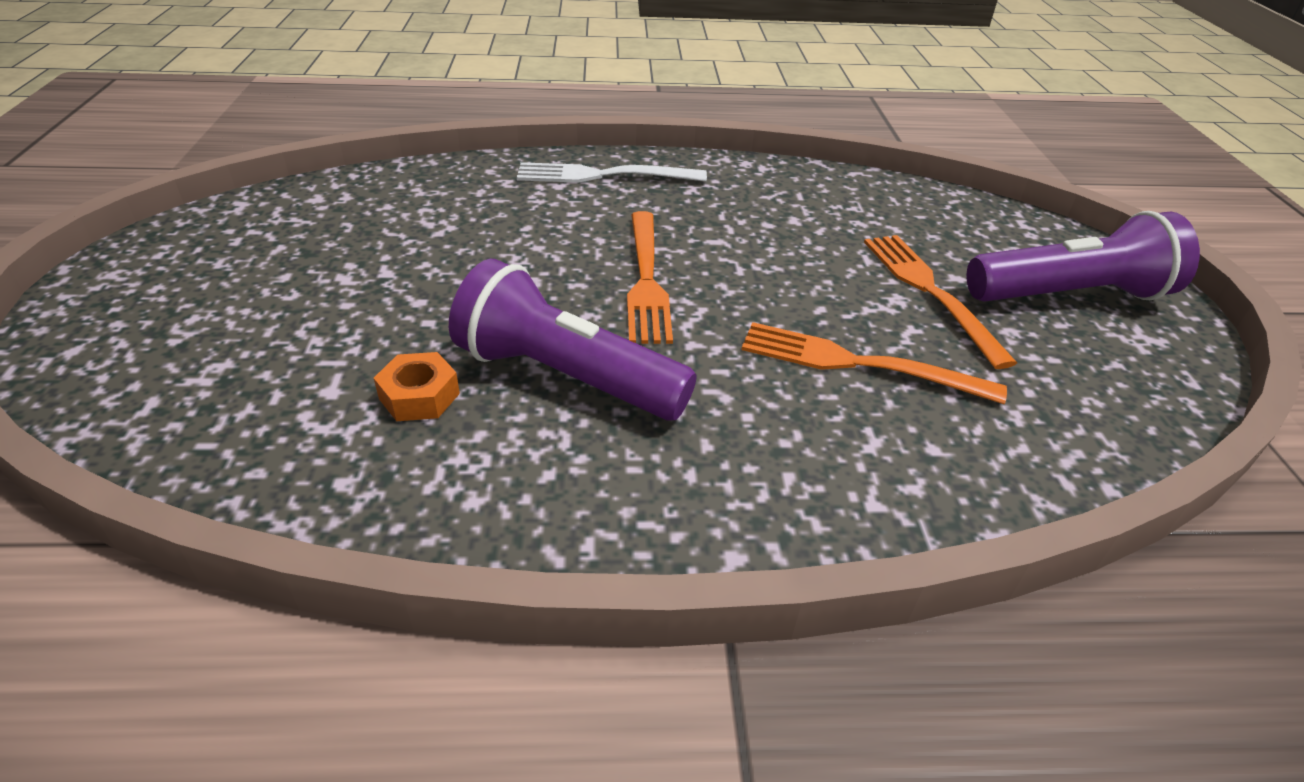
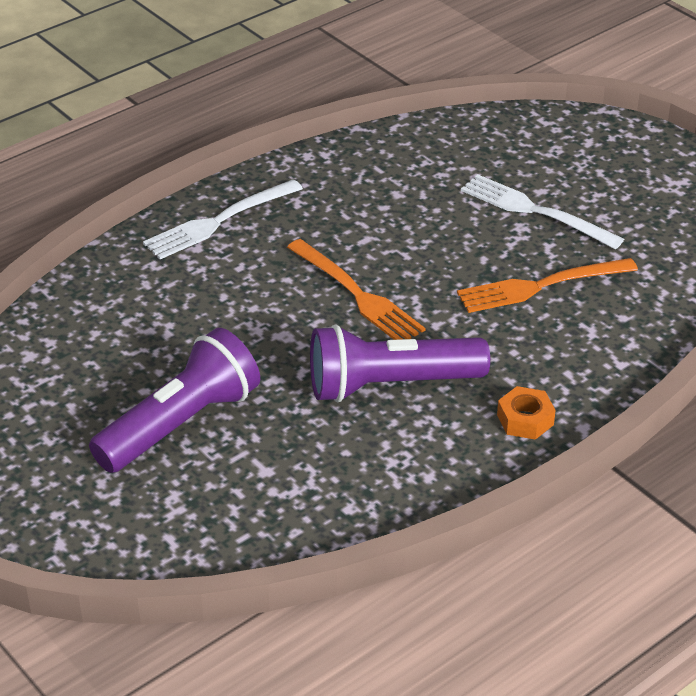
camera: 35 degrees left, 0 degrees up
(419, 396) = (323, 443): orange nut -> orange nut (525, 420)
(929, 291) = (534, 211): orange fork -> white fork
(1070, 295) = (615, 171): purple flashlight -> purple flashlight (180, 424)

